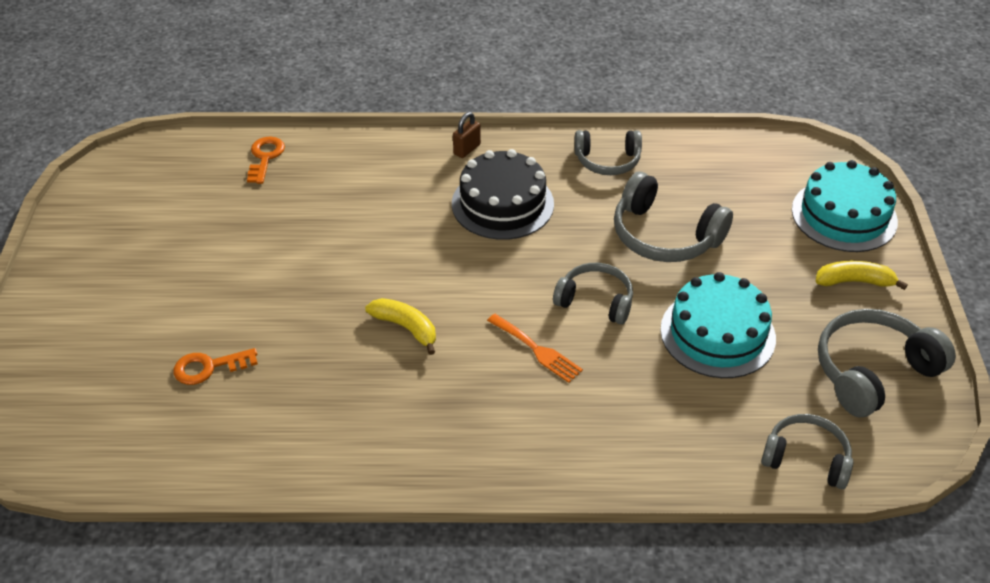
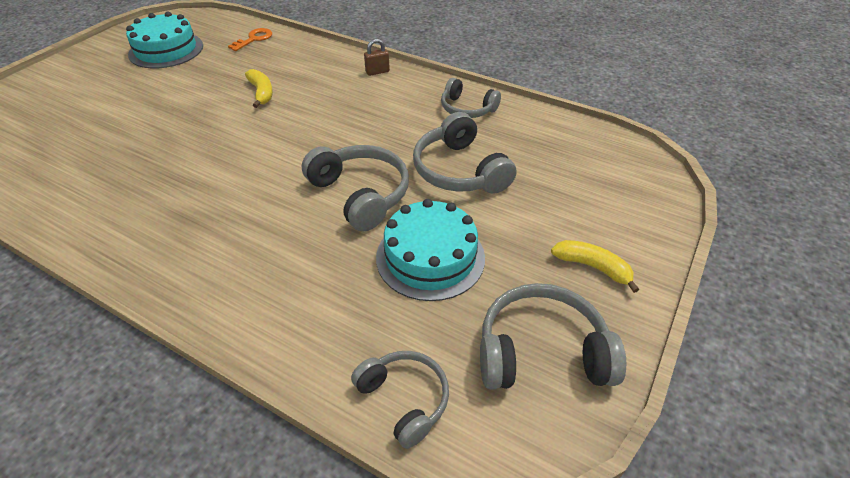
camera: 30 degrees right, 0 degrees up
(209, 367) = (83, 136): orange key -> none
(406, 328) = (217, 160): yellow banana -> yellow banana (261, 93)
(502, 204) = (365, 110): black cake -> none
(537, 350) = (283, 210): orange fork -> none
(595, 301) = (360, 194): grey headphones -> grey headphones, size x1.53
(844, 215) = (630, 212): turquoise cake -> turquoise cake (166, 50)

